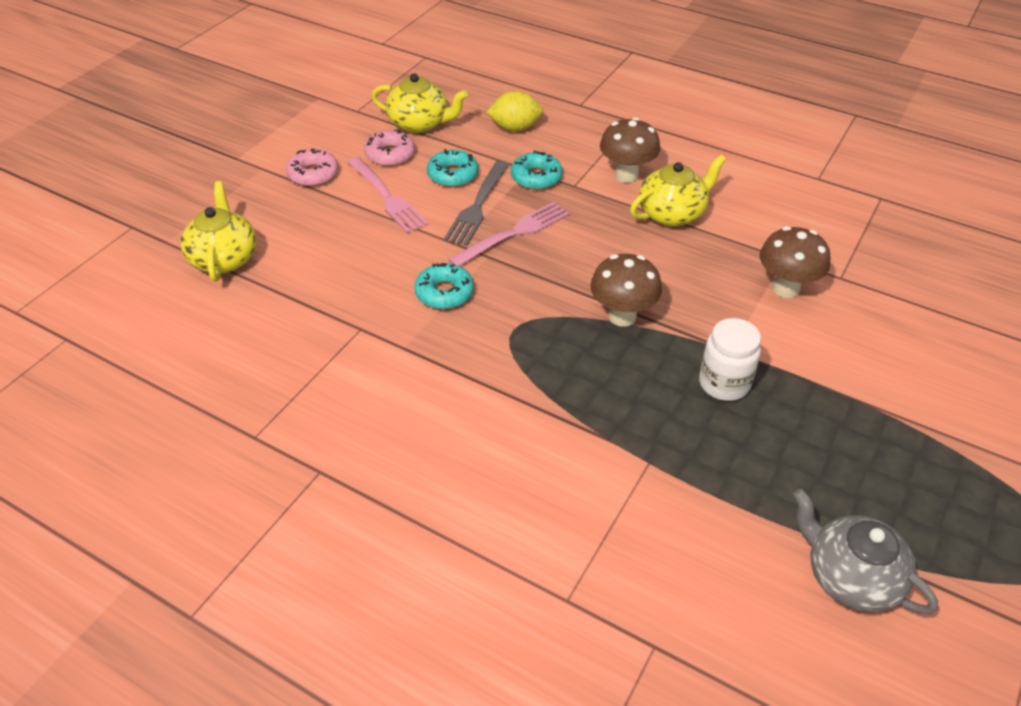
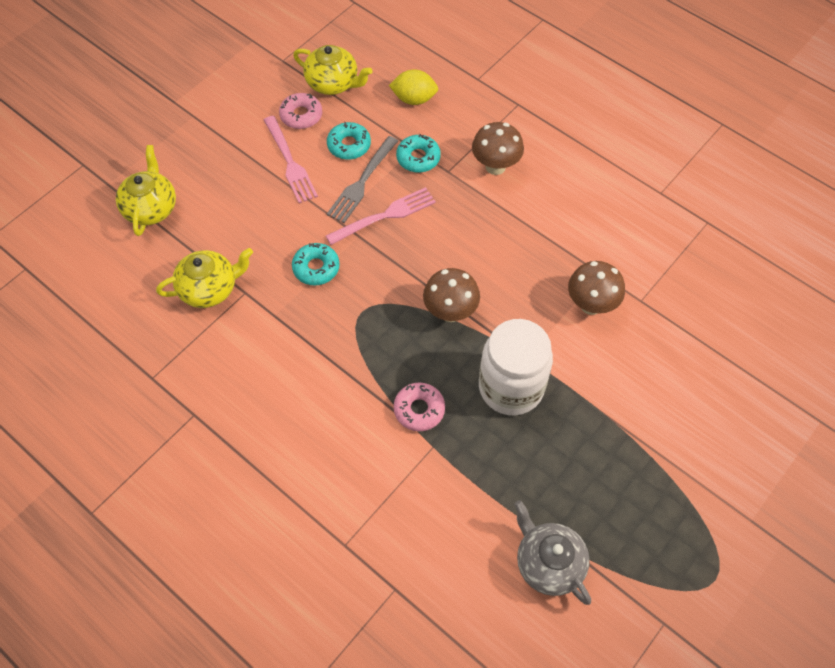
camera: 10 degrees right, 15 degrees up
(313, 174) = (234, 128): pink donut -> pink donut (419, 409)
(672, 213) = (522, 214): yellow teapot -> yellow teapot (209, 288)
(724, 383) = (511, 387): white jar -> white jar, size x1.64

